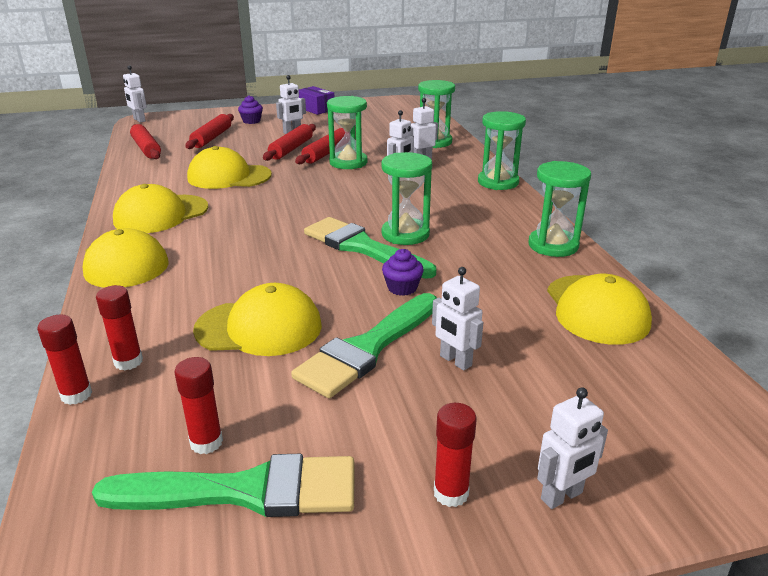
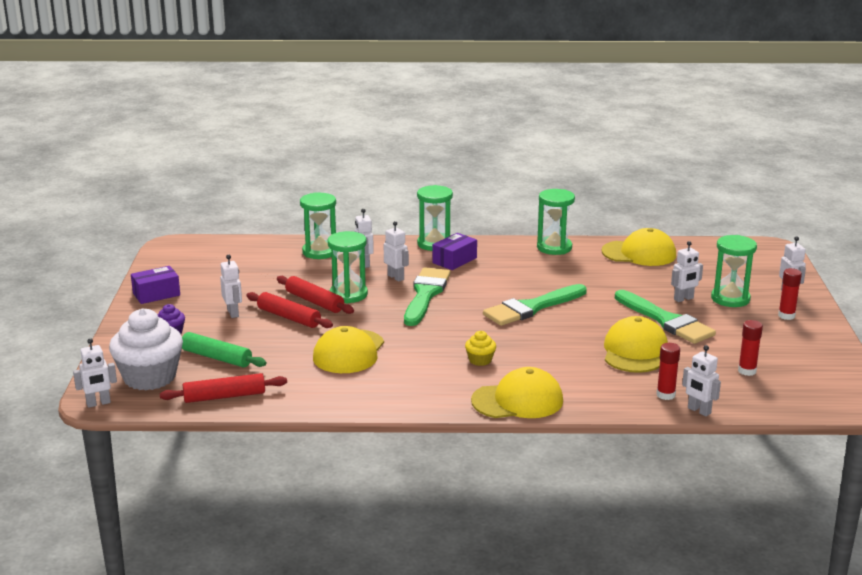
camera: 75 degrees left, 5 degrees down
(76, 395) = (699, 411): red glue stick -> white robot
(161, 214) = (426, 386): yellow cap -> none
(178, 126) = (149, 377): none -> white cupcake
(212, 138) = (216, 357): red rolling pin -> green rolling pin
(219, 233) = (480, 360): none -> yellow cupcake
(245, 491) = (783, 362): green brush -> green brush (425, 294)
(402, 288) = (596, 302): purple cupcake -> none
(405, 234) = (516, 290): green hourglass -> green hourglass (730, 299)
(463, 195) = (454, 260): none -> purple box

